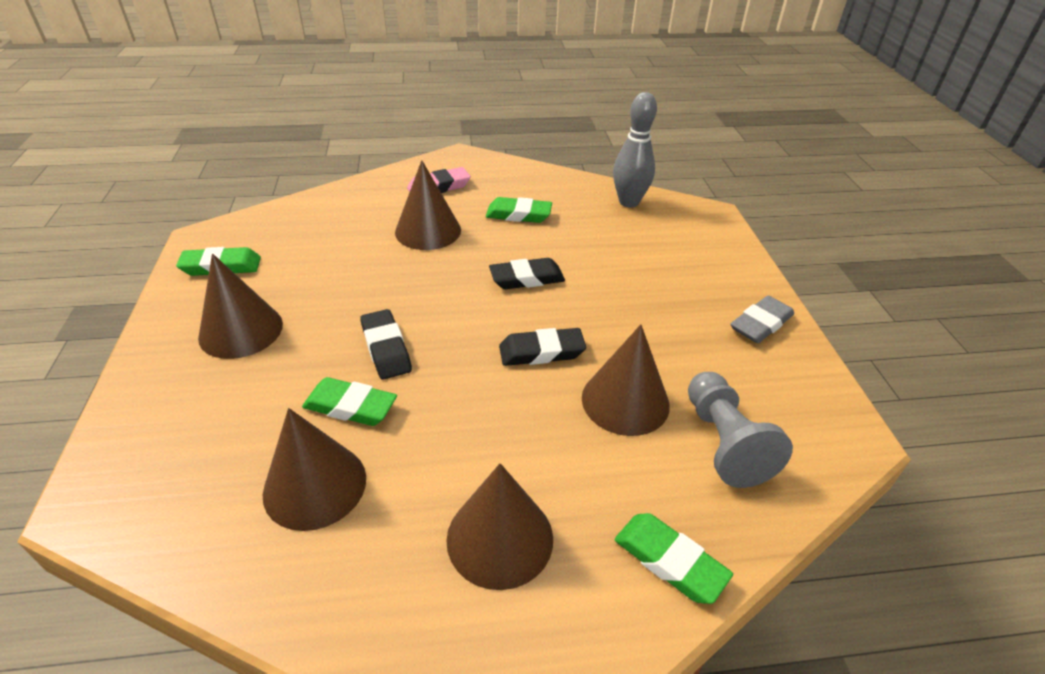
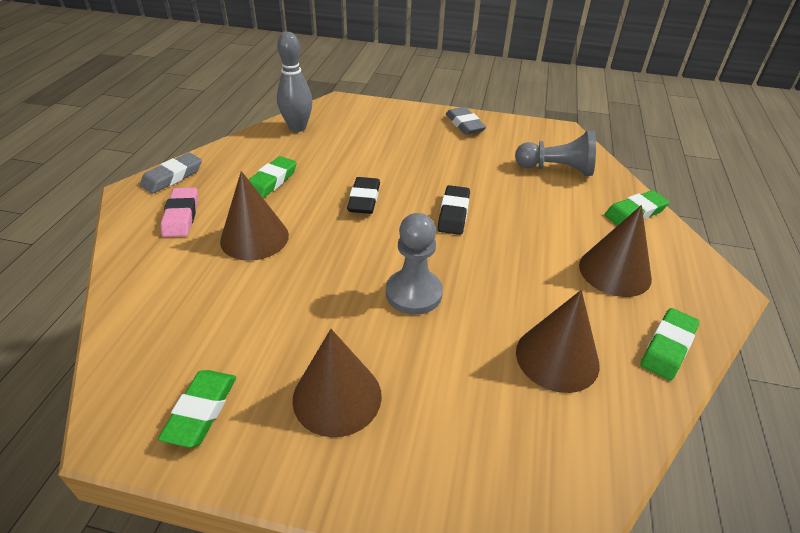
camera: 70 degrees left, 0 degrees up
(350, 406) = (477, 325): green eraser -> green eraser (667, 347)
(386, 348) = (413, 293): black eraser -> grey pawn
(491, 165) = (172, 177): none -> grey eraser
(625, 401) = (513, 192): brown cone -> none

